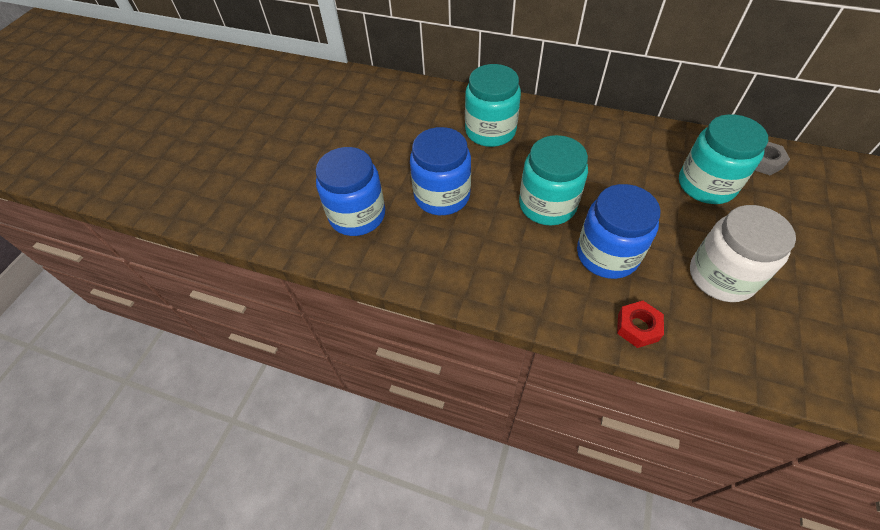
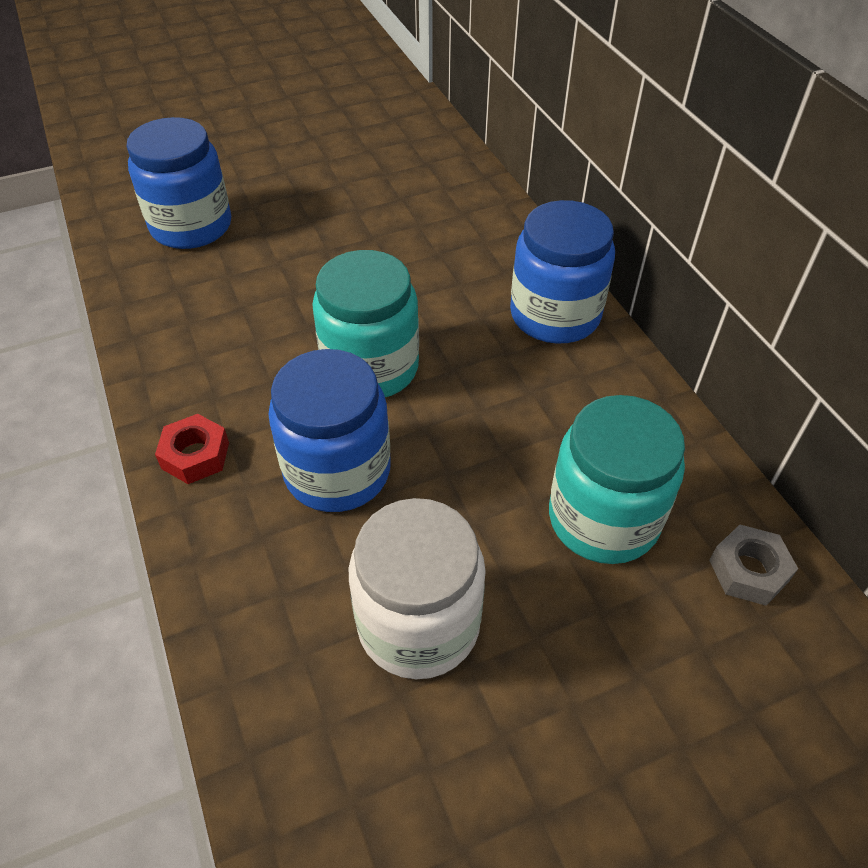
camera: 45 degrees right, 5 degrees down
(442, 196) = (289, 270): blue jar -> blue jar (555, 315)
(490, 131) = (450, 249): turquoise jar -> none
(637, 327) = (231, 566): red nut -> red nut (195, 455)

